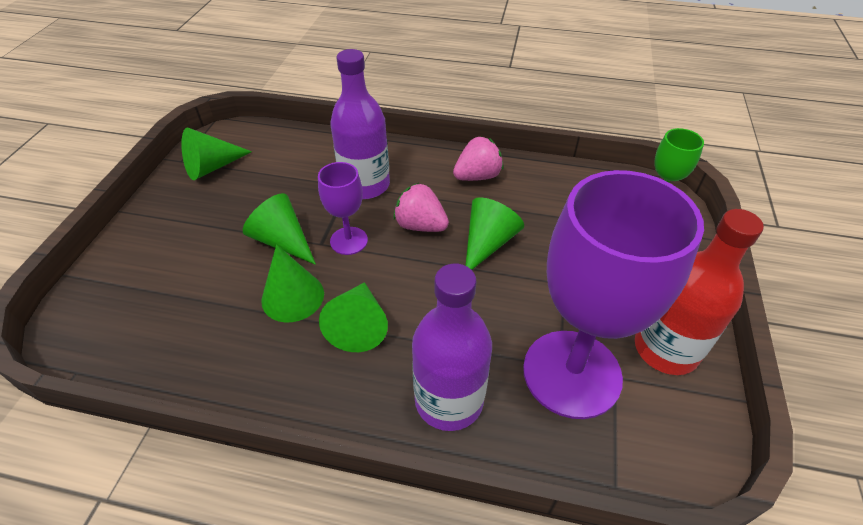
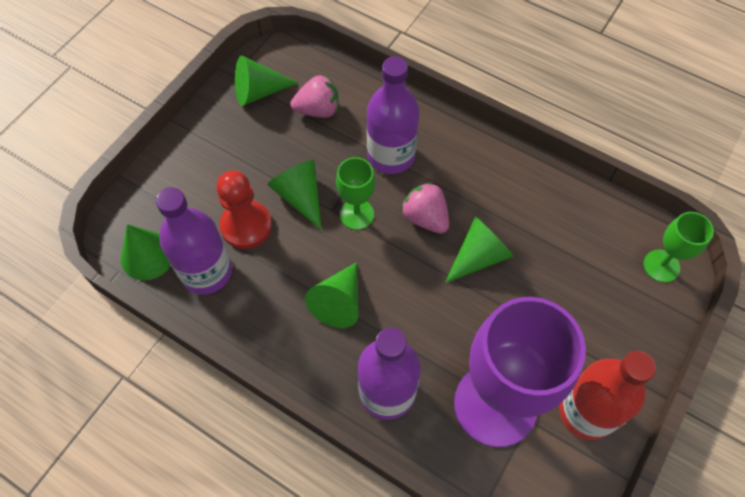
camera: 20 degrees right, 15 degrees up
(191, 340) = (206, 272): none -> purple bottle
(229, 283) = (246, 226): none -> red pawn
(293, 296) = (294, 257): green cone -> green cone (147, 255)
(349, 241) = (356, 214): purple goblet -> green goblet
(477, 176) = (501, 177): pink strawberry -> pink strawberry (318, 110)

